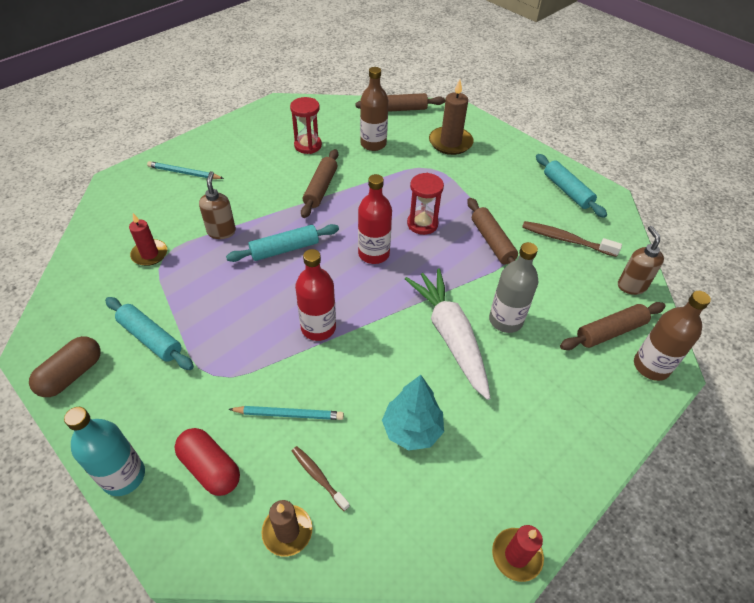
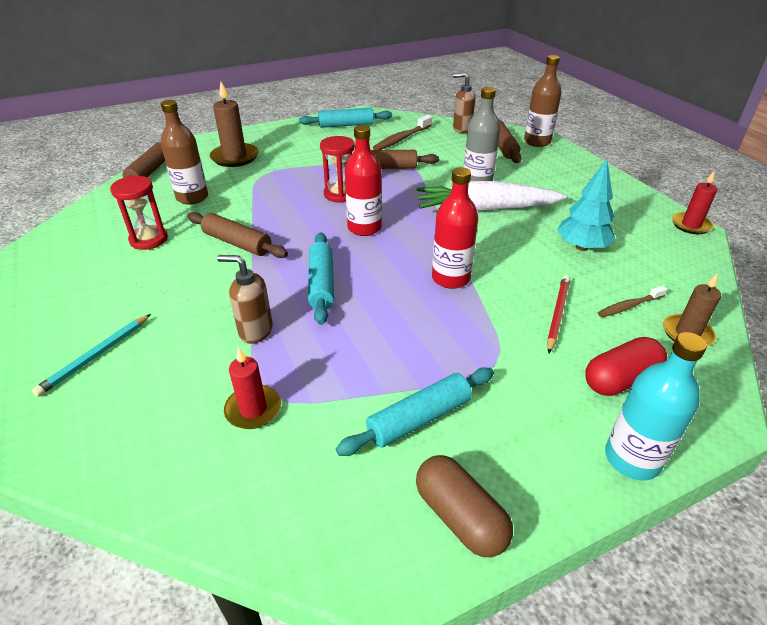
camera: 70 degrees left, 10 degrees down
(289, 414) = (557, 314): turquoise pencil -> red pencil

